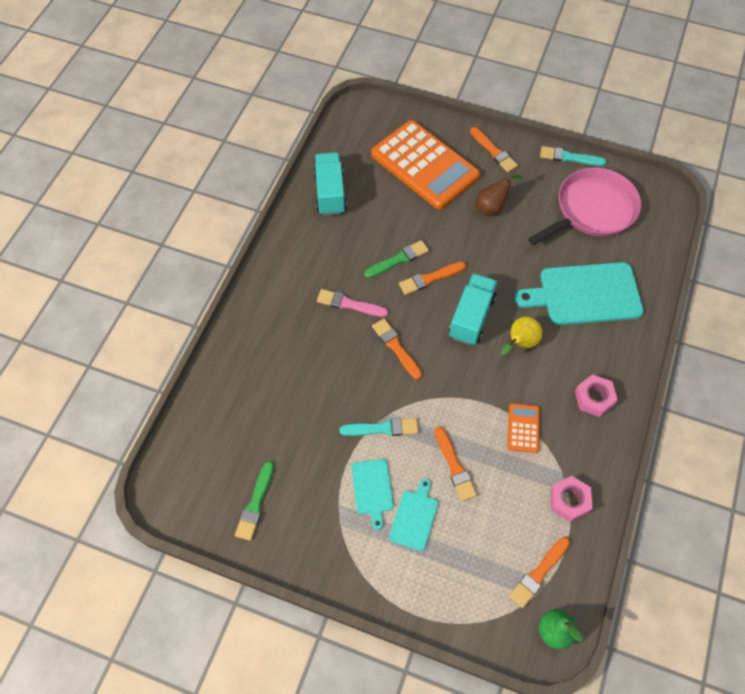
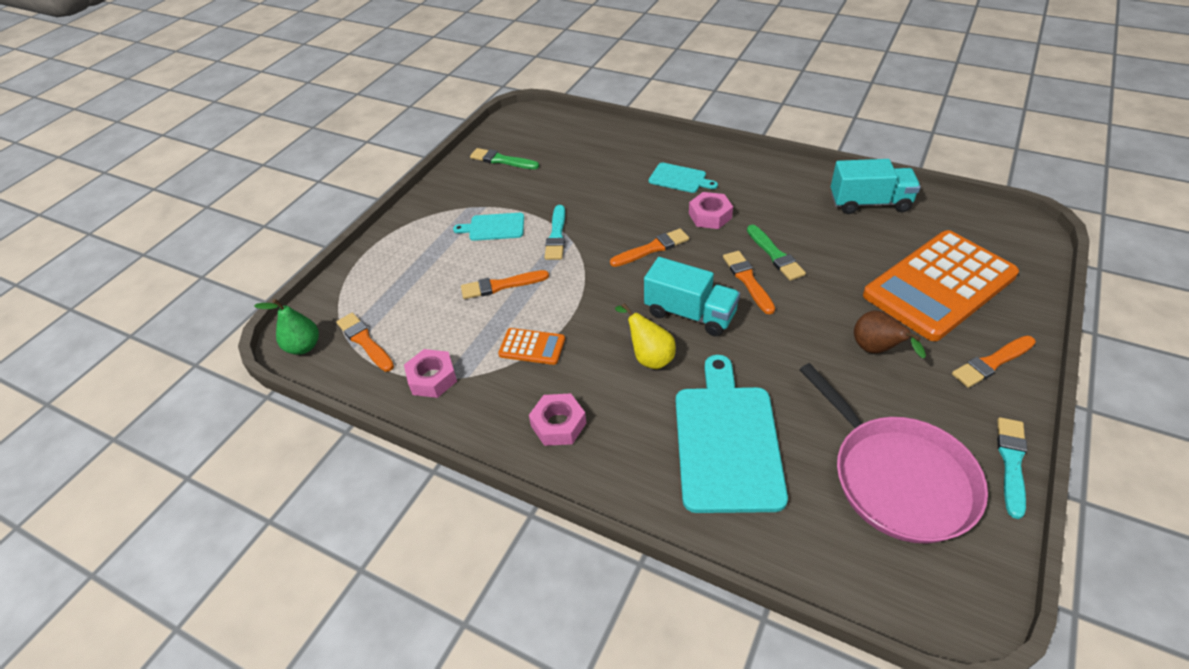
camera: 100 degrees right, 15 degrees down
(349, 304) = (710, 216): pink brush -> pink nut
(414, 517) = (456, 254): turquoise cutting board -> turquoise cutting board (679, 178)

